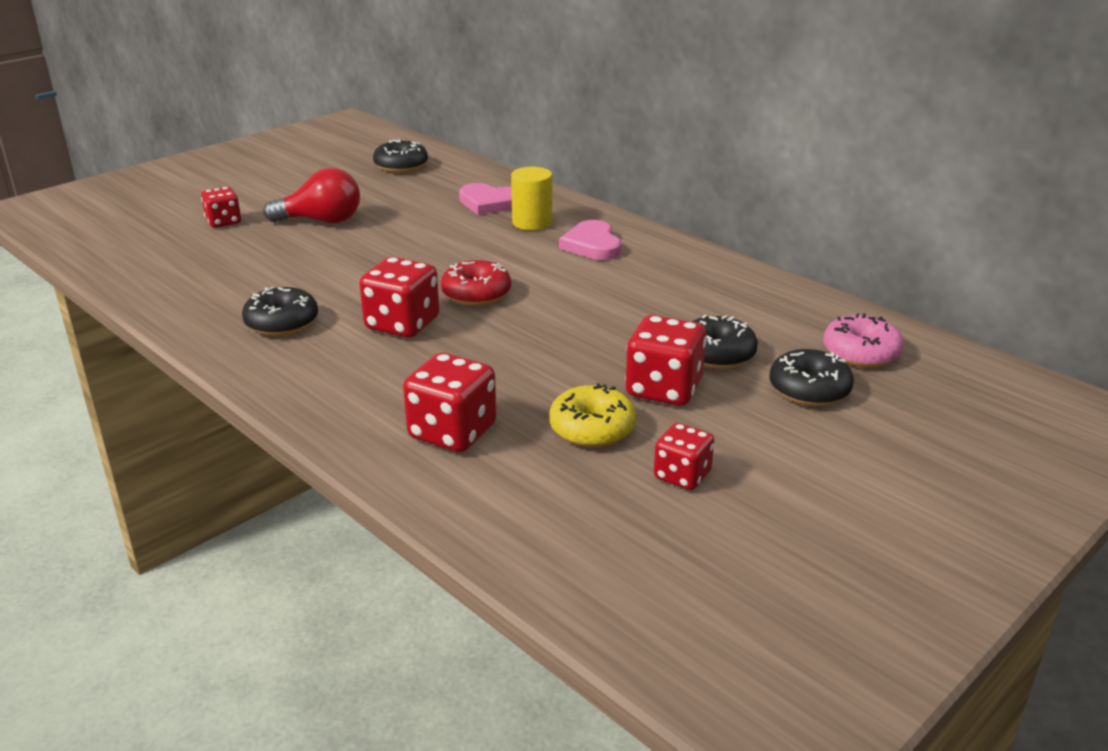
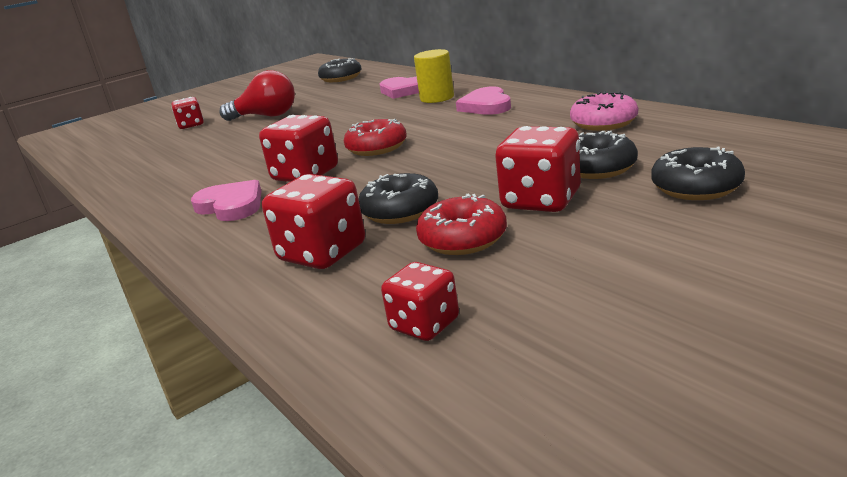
camera: 10 degrees right, 5 degrees down
(282, 323) = (204, 184): black donut -> black donut (400, 211)
(328, 359) = (231, 206): none -> pink heart
(592, 429) = (463, 239): yellow donut -> red donut
(682, 475) = (555, 274): red dice -> red dice (424, 325)
(861, 353) = (749, 153): pink donut -> pink donut (603, 123)

